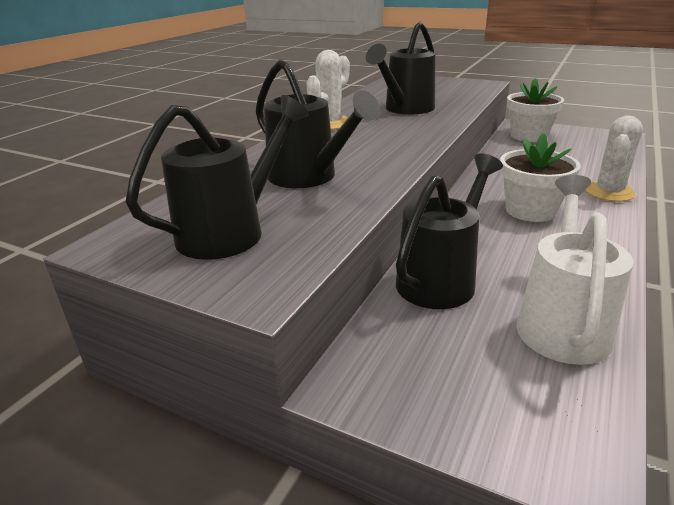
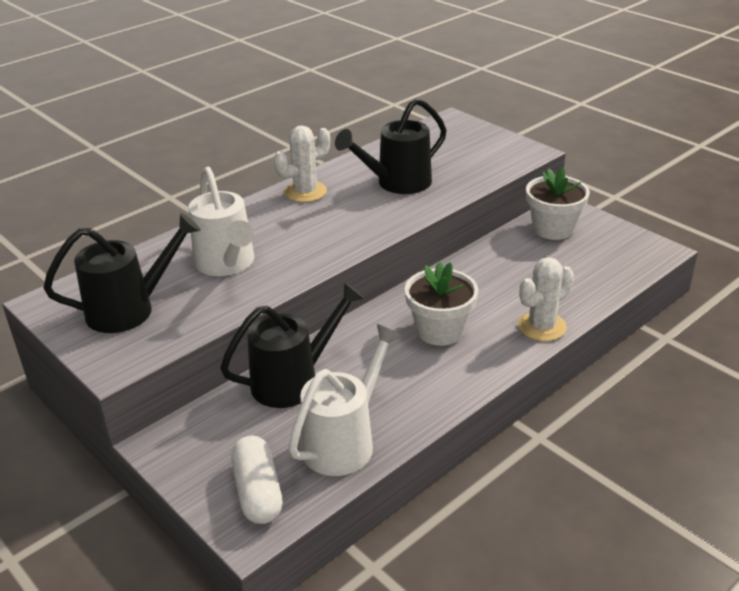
camera: 20 degrees right, 5 degrees up
(309, 178) = (227, 264): black watering can -> white watering can
(531, 409) = (258, 492): none -> white capsule

